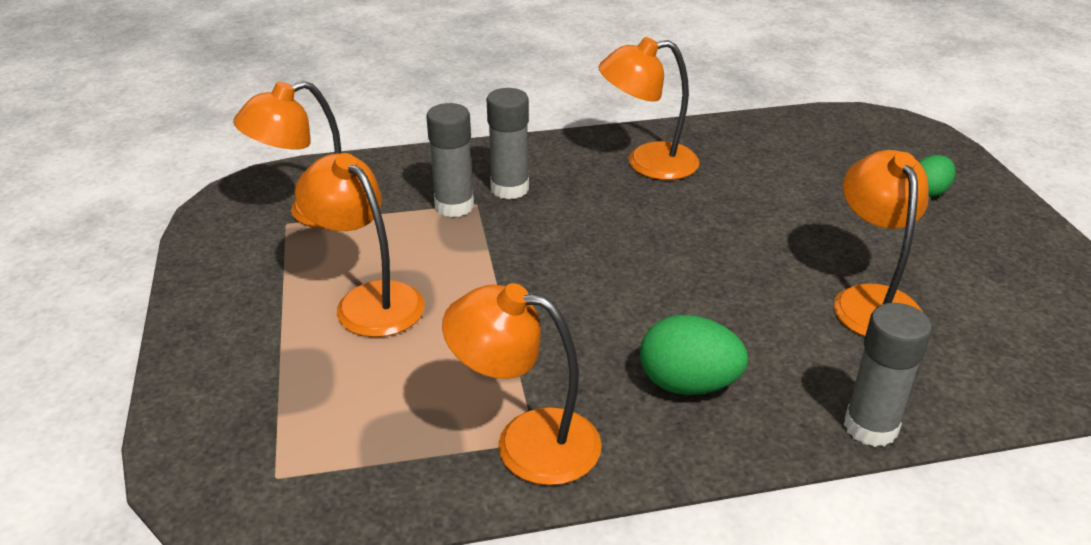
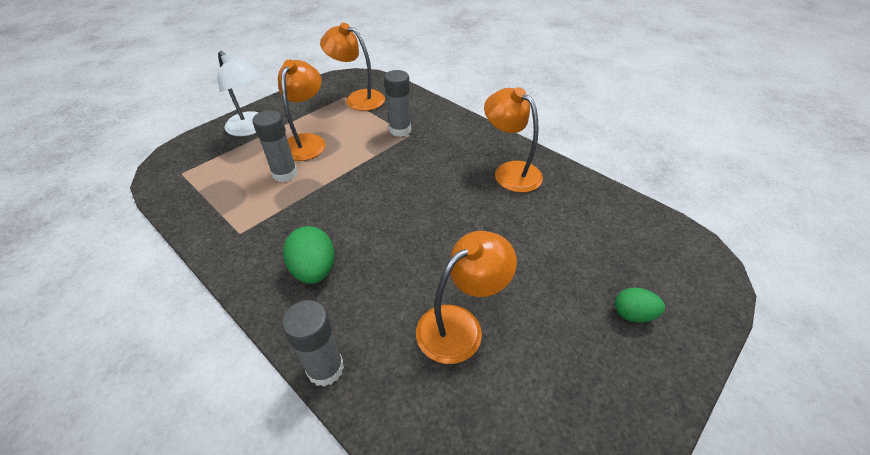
camera: 55 degrees right, 10 degrees up
(241, 350) = (251, 128): none -> white lamp
(509, 189) = (432, 139): grey glue stick -> grey glue stick (285, 174)
(526, 441) = (237, 231): orange lamp -> none

